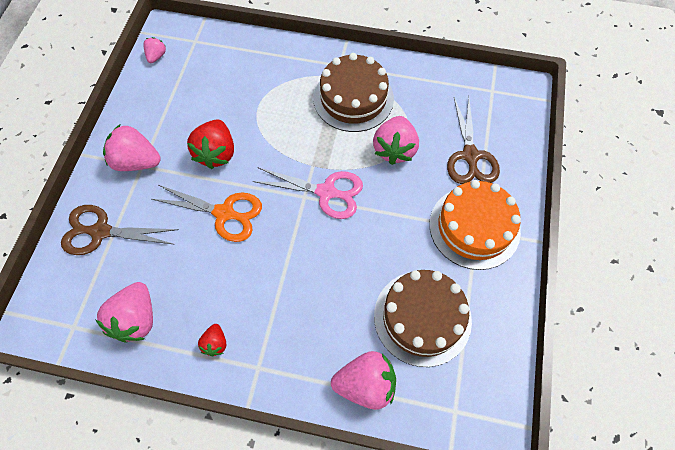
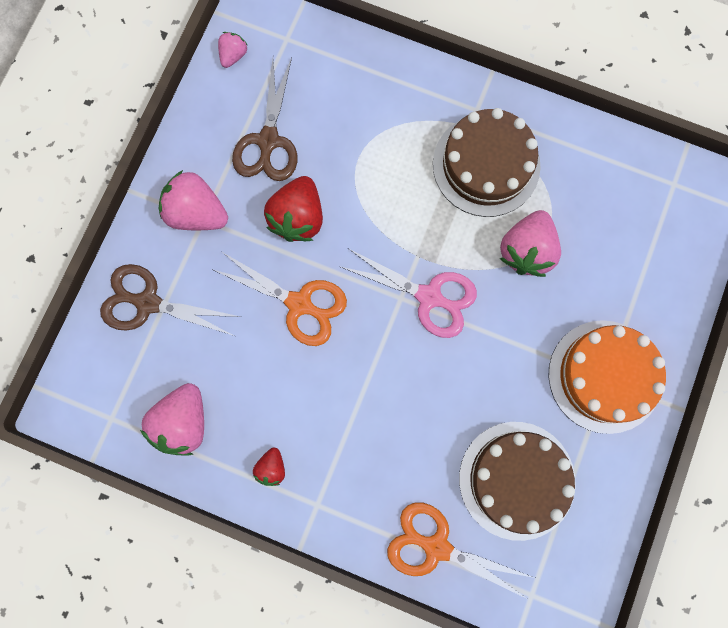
camera: 10 degrees right, 15 degrees up
(365, 384) = (436, 547): pink strawberry -> orange scissors
(470, 156) = (622, 277): brown scissors -> brown scissors (268, 141)

